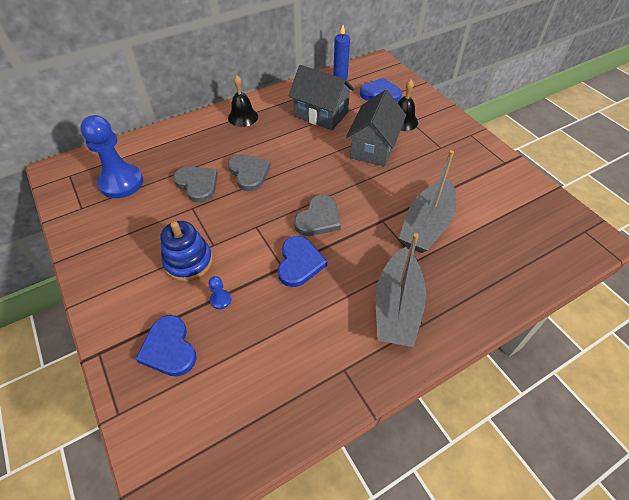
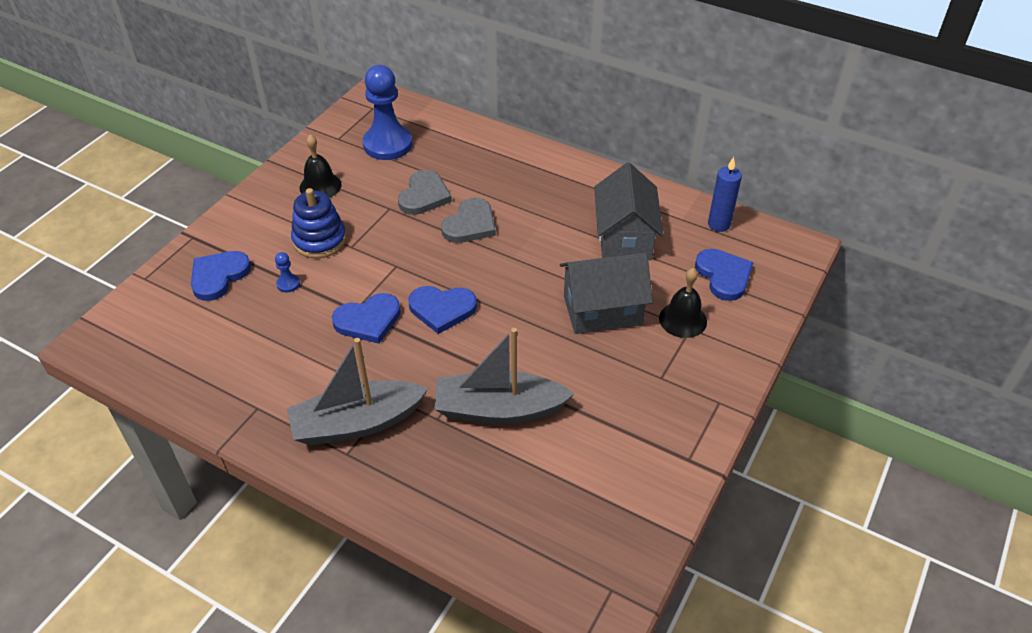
camera: 60 degrees right, 5 degrees down
(243, 117) = (559, 176): black bell -> black bell (320, 186)
(318, 218) = (442, 309): grey heart -> blue heart

